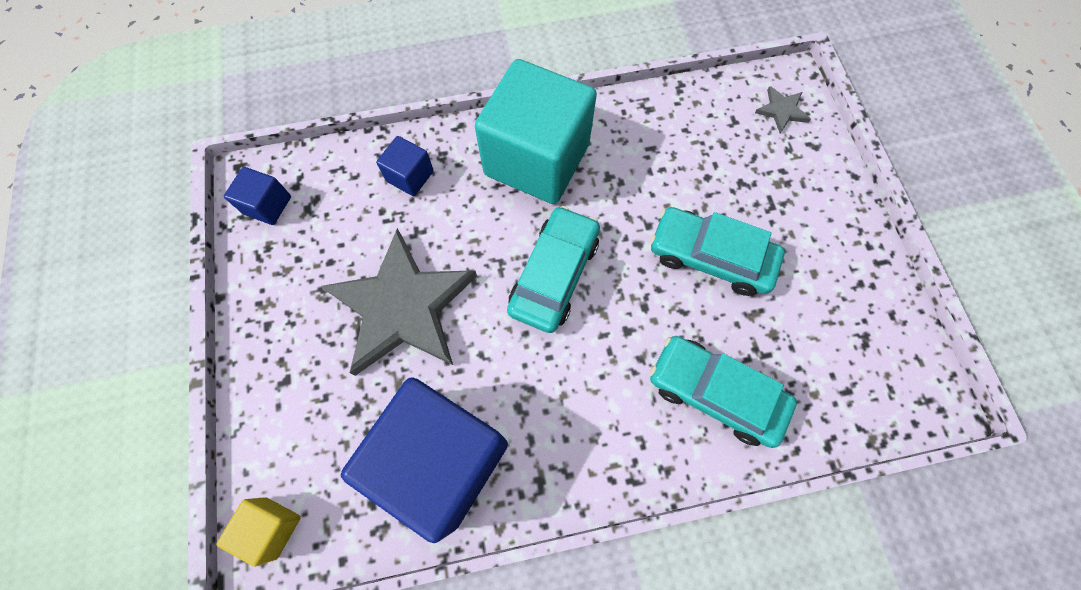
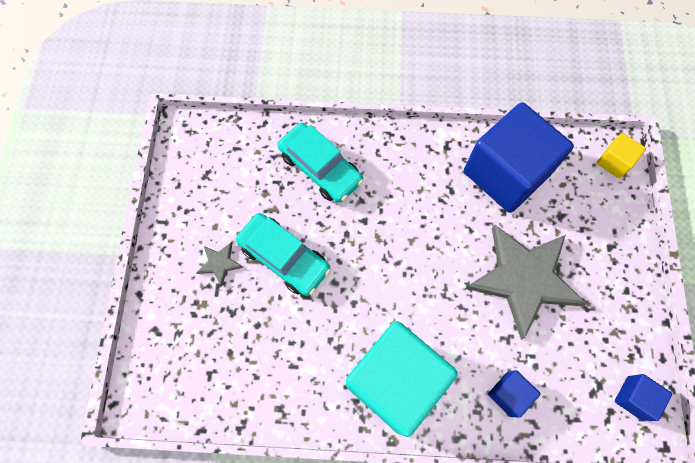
camera: 165 degrees left, 0 degrees up
(554, 275) = (405, 274): turquoise car -> none
(782, 110) = (163, 373): grey star -> grey star (219, 263)

